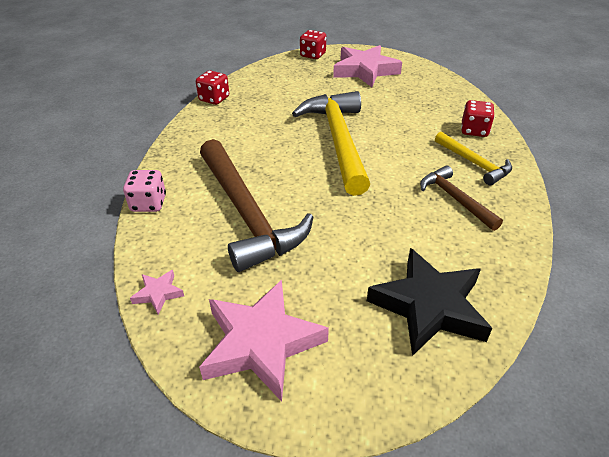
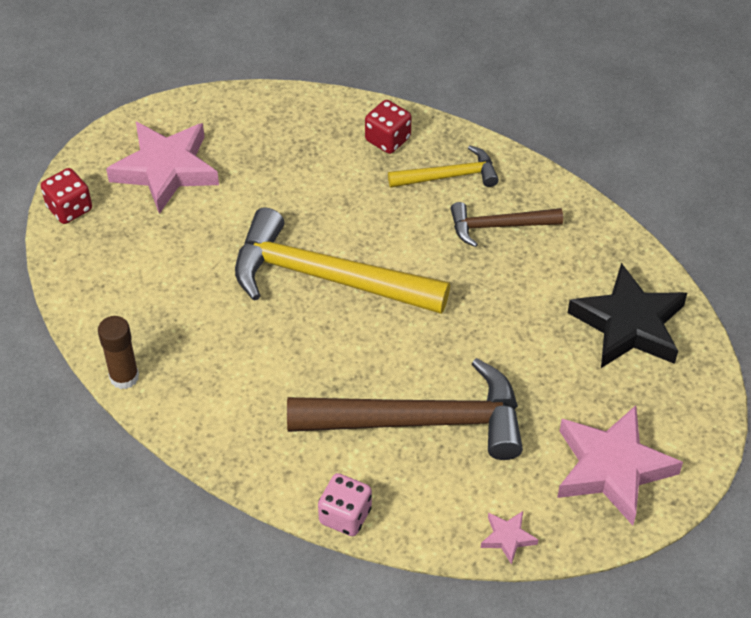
camera: 65 degrees left, 10 degrees up
(214, 99) = (124, 377): red dice -> brown glue stick

